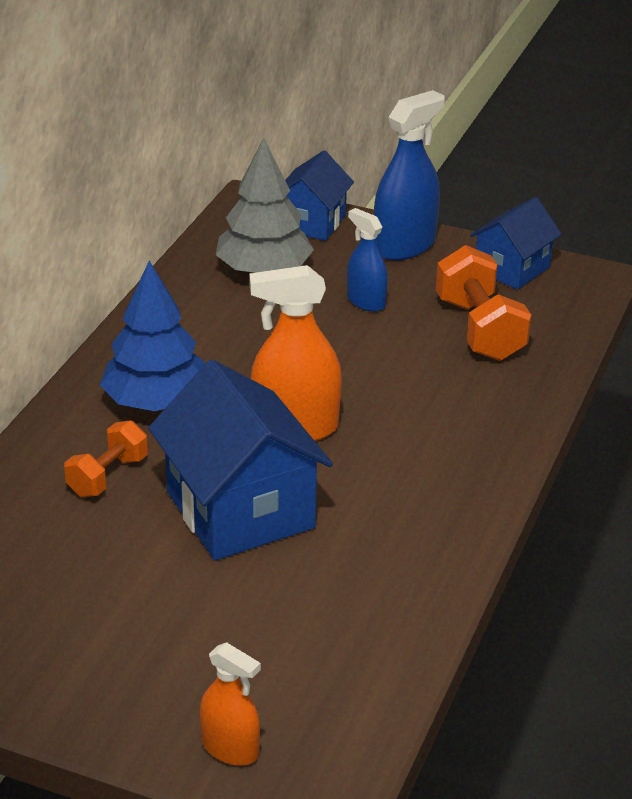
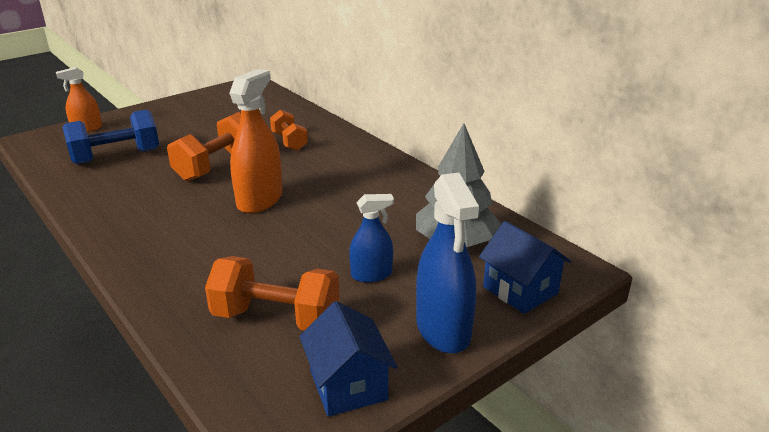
camera: 120 degrees right, 5 degrees down
(156, 402) = (337, 167): blue tree -> none
(240, 510) = (216, 166): blue house -> orange dumbbell
(296, 633) = (116, 157): none -> blue dumbbell

